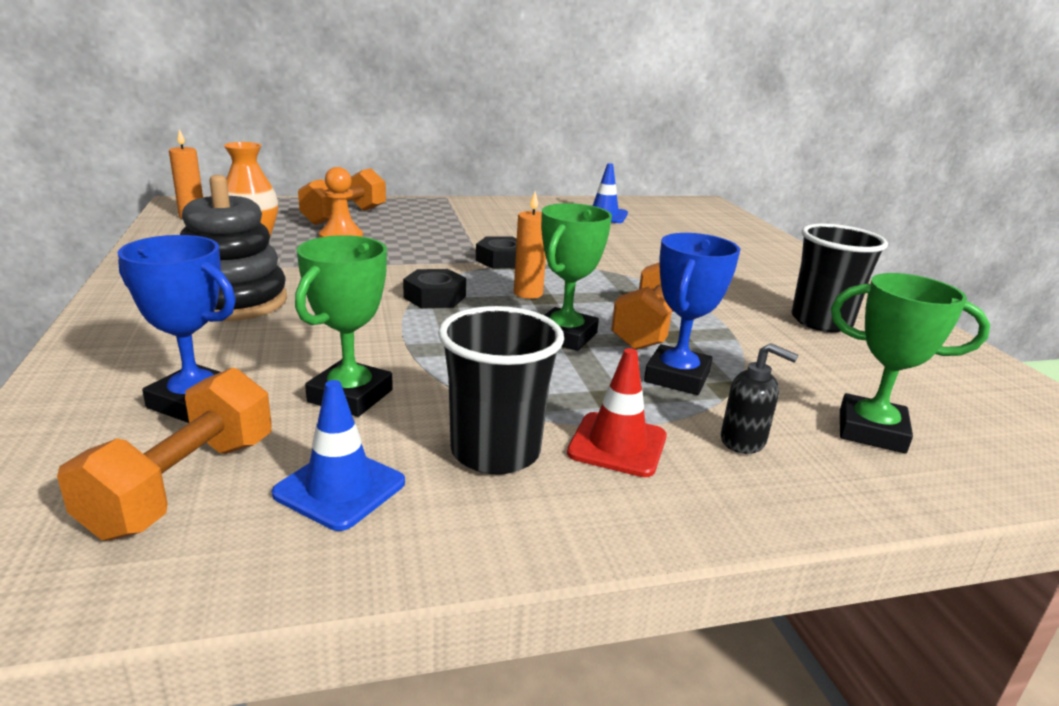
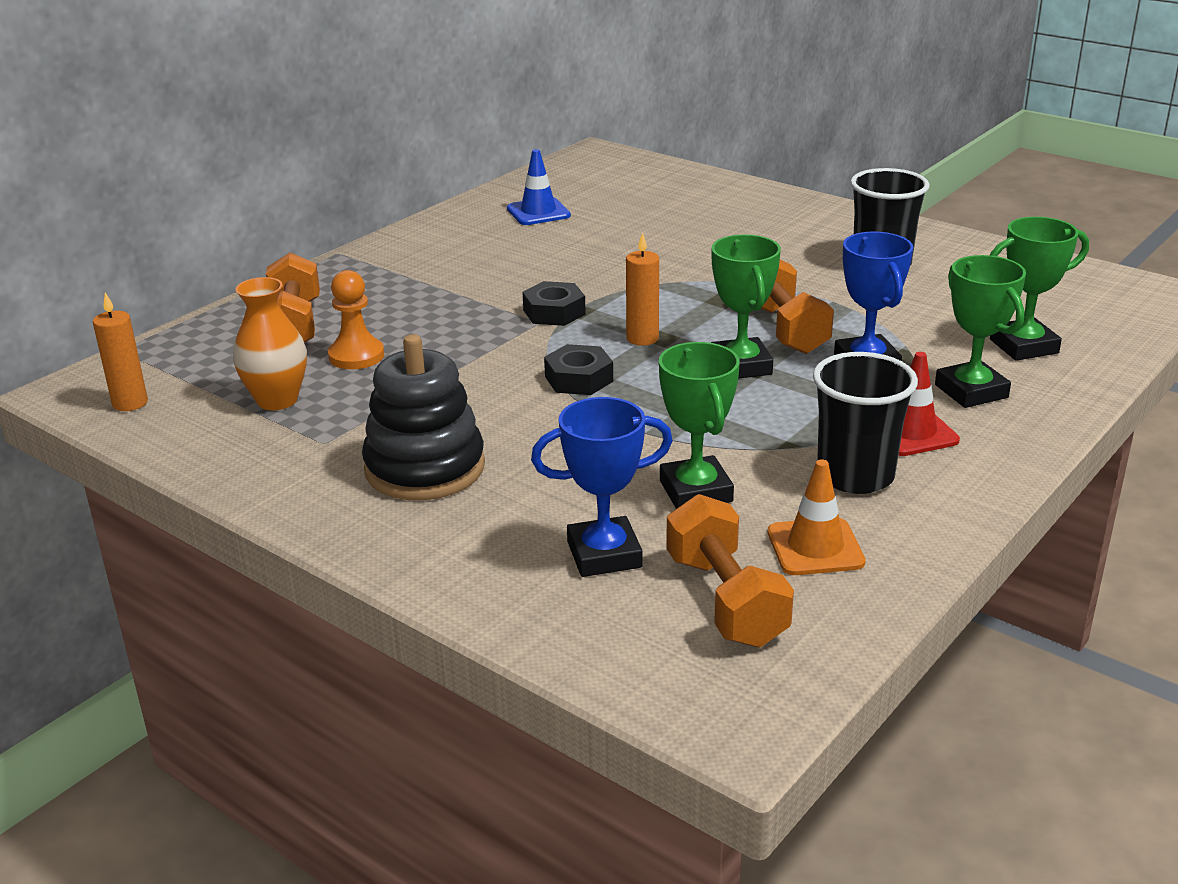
camera: 35 degrees left, 5 degrees up
(340, 488) = (815, 547): blue traffic cone -> orange traffic cone
(743, 441) = (971, 391): black soap dispenser -> green trophy

